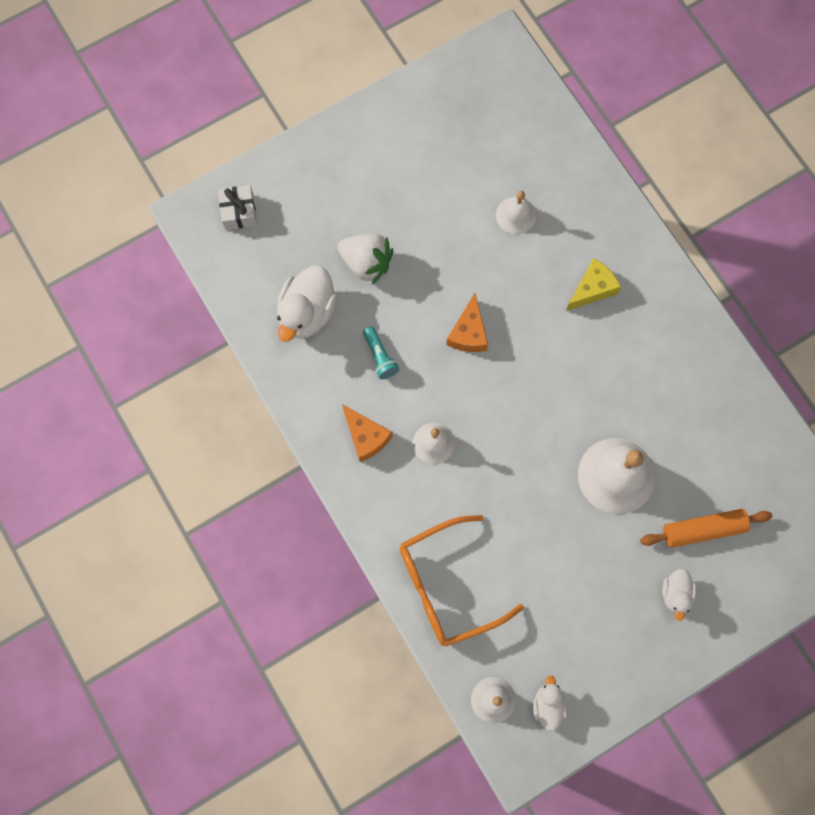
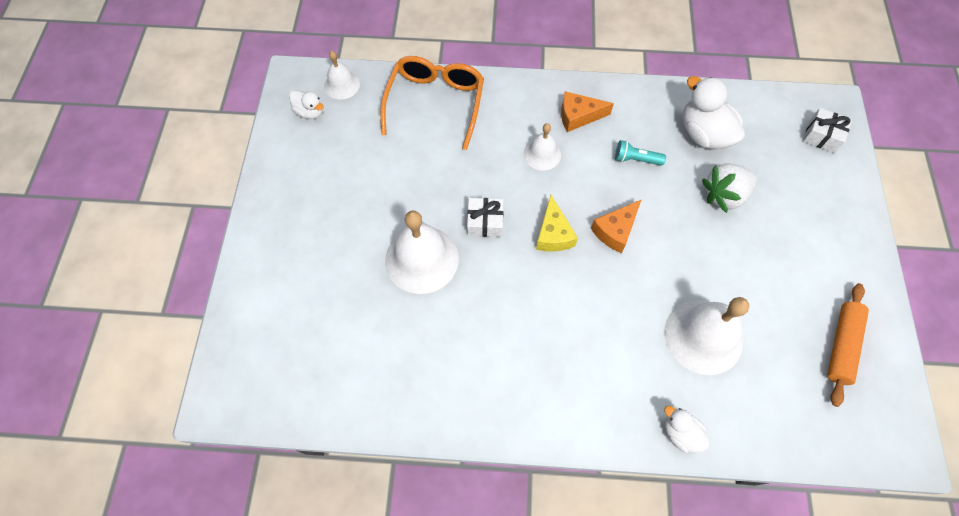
camera: 125 degrees right, 10 degrees down
(468, 332) = (615, 230): orange cheese -> orange cheese turned 90 degrees counterclockwise
(516, 215) = (703, 336): white bell -> white bell, size x1.80
(541, 446) = (485, 222): none -> white gift
(592, 289) = (591, 352): yellow cheese -> yellow cheese (553, 234)
(675, 593) = (304, 238): white duck -> white duck (680, 433)
(703, 529) = (330, 292): orange rolling pin -> orange rolling pin (841, 345)

